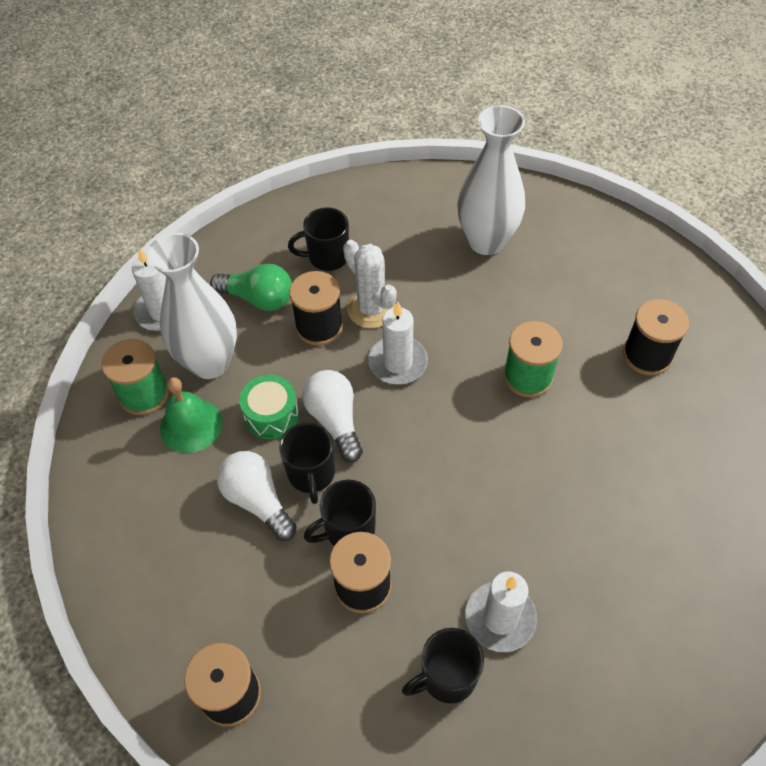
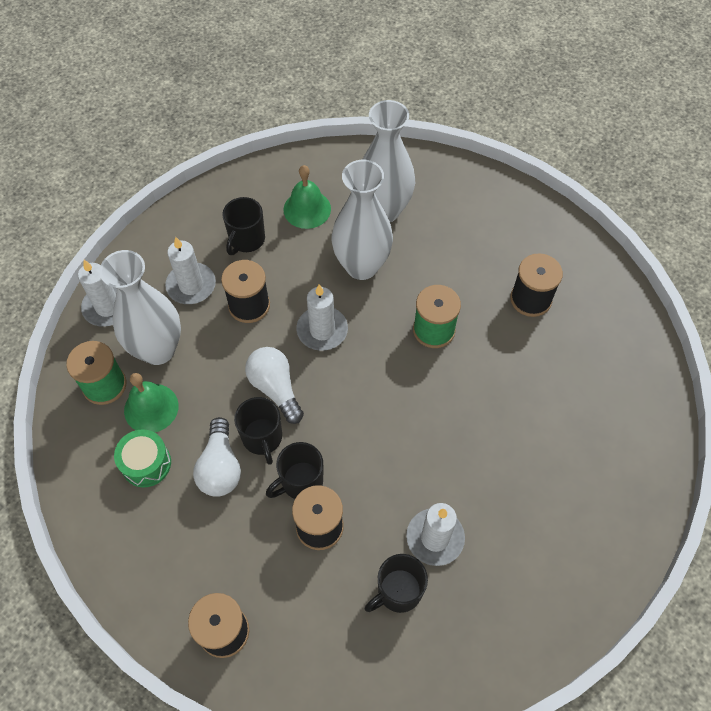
camera: 10 degrees left, 5 degrees up
(258, 298) = (191, 285): green light bulb -> white candle
(258, 501) = (220, 467): white light bulb -> white light bulb turned 135 degrees counterclockwise
(271, 415) = (220, 390): green drum -> green drum (146, 463)
(327, 257) = (246, 240): black mug -> black mug turned 45 degrees counterclockwise
(371, 309) = (292, 284): white cactus -> none
(399, 231) = (307, 209): none -> green bell
(453, 298) = (361, 266): none -> white vase

